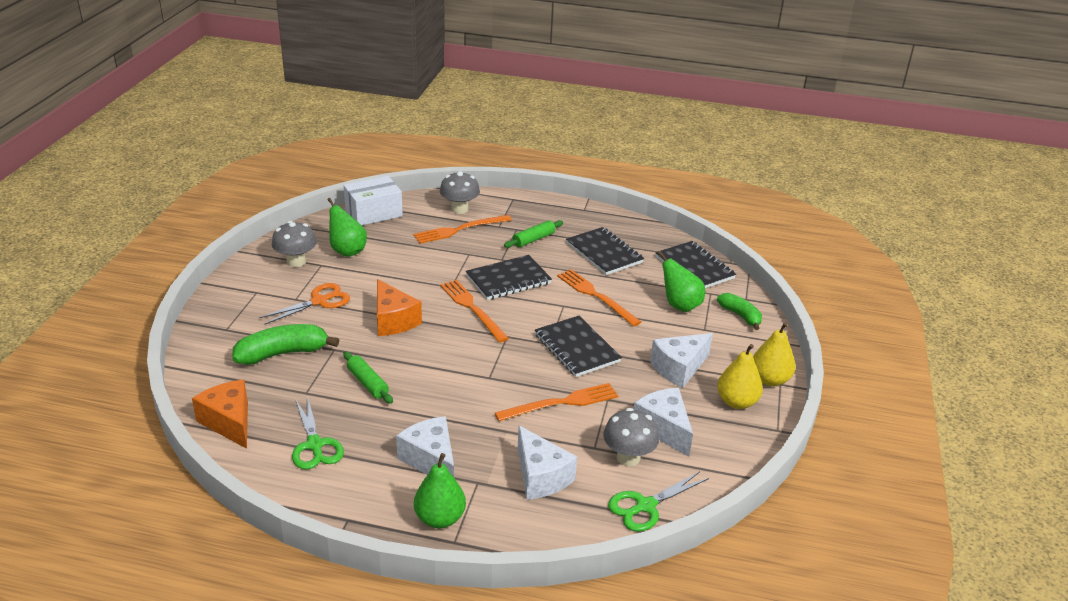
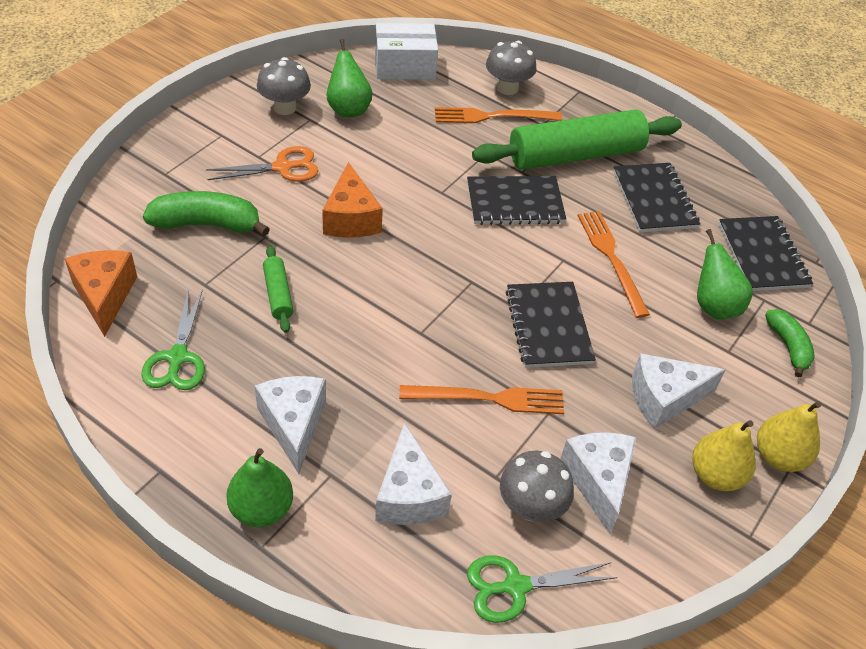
camera: 20 degrees right, 15 degrees up
(472, 308) = (450, 230): orange fork -> none
(533, 239) = (575, 155): green rolling pin -> green rolling pin, size x2.29

